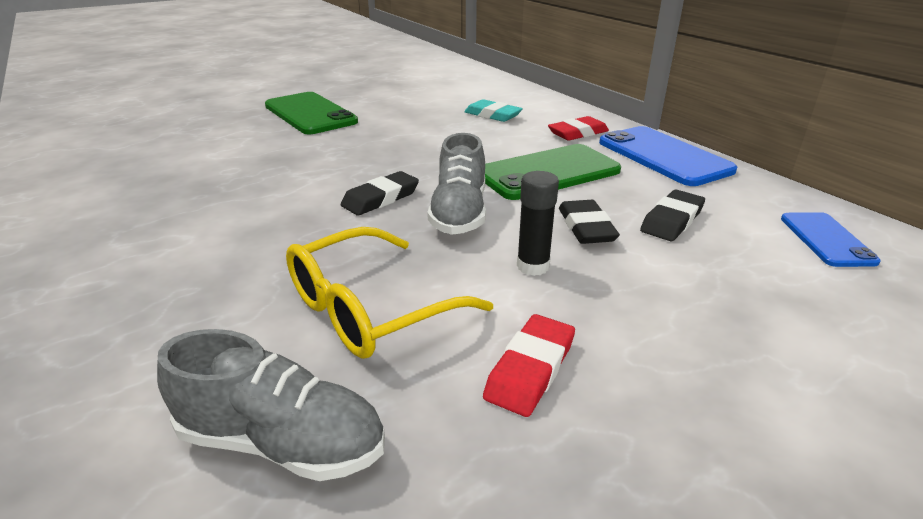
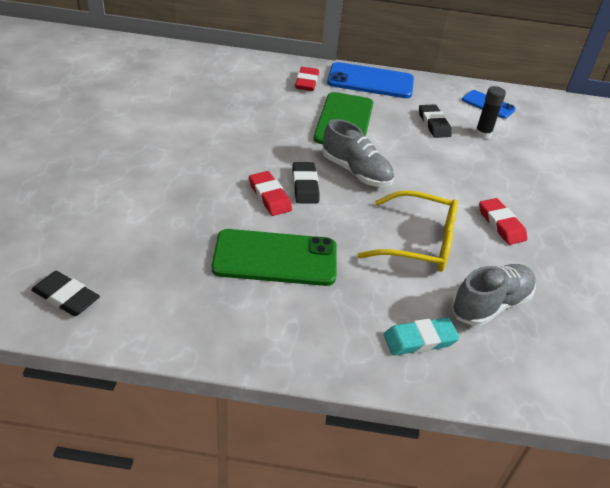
camera: 55 degrees left, 10 degrees up
(310, 114) = (112, 146): green phone -> green phone (275, 258)
(331, 190) = (269, 196): none -> red eraser
(370, 309) = (419, 242): yellow glasses -> yellow glasses turned 75 degrees counterclockwise
(492, 115) = (235, 88): turquoise eraser -> turquoise eraser (419, 340)
(533, 266) = (431, 181): black glue stick -> black glue stick (483, 134)
(586, 227) = (414, 147): black eraser -> black eraser (66, 297)

